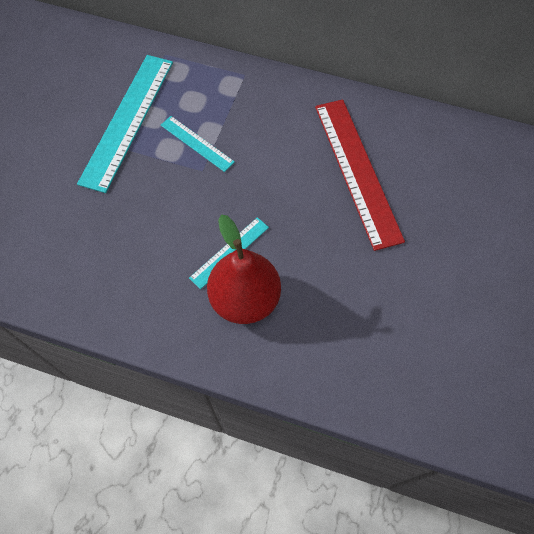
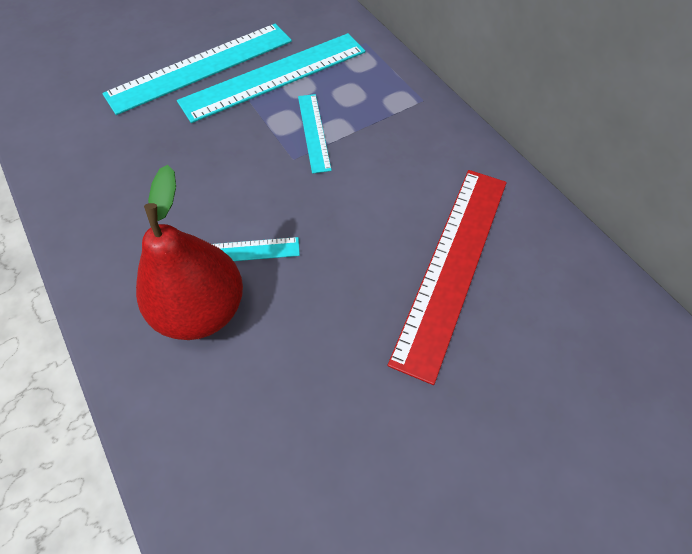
camera: 40 degrees right, 5 degrees down
(65, 148) = (201, 67): none -> turquoise ruler

